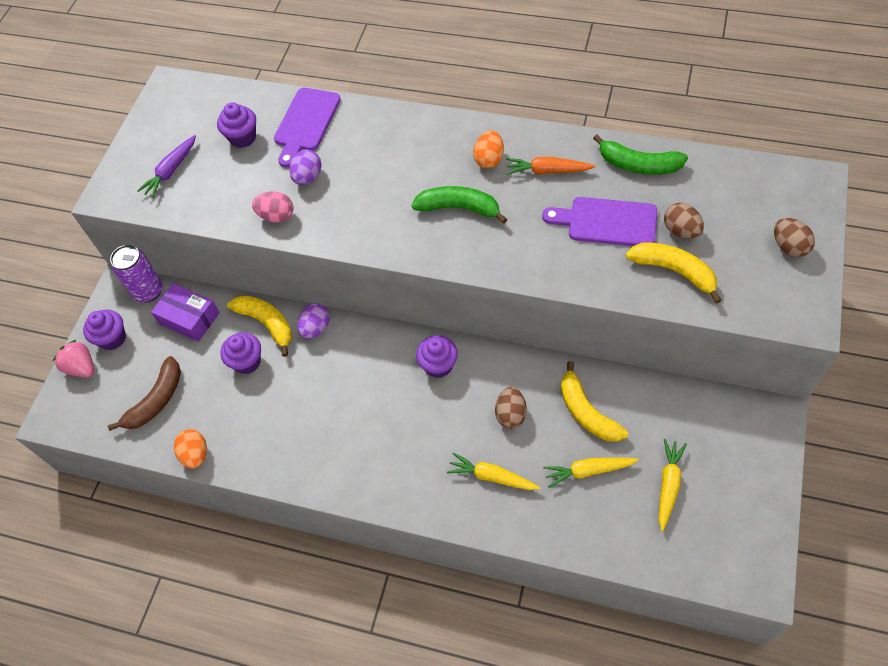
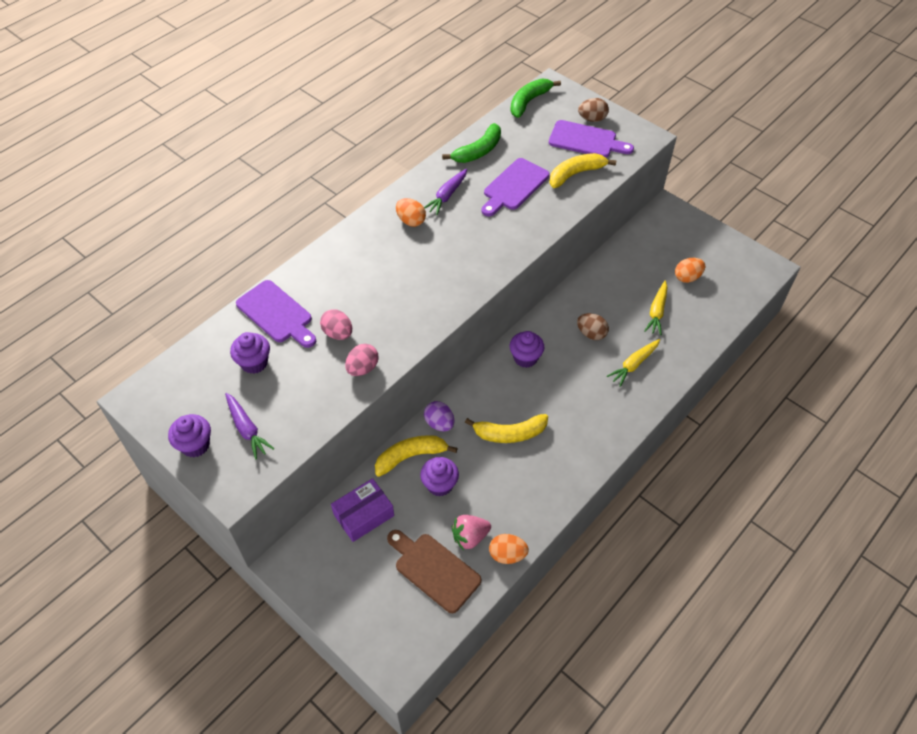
camera: 70 degrees left, 5 degrees down
(82, 367) = (356, 625): pink strawberry -> pink strawberry (470, 537)
(112, 338) = (341, 588): purple cupcake -> purple cupcake (195, 445)
(148, 291) = (309, 540): purple can -> none
(156, 400) = (434, 569): brown banana -> brown cutting board
(308, 177) = (338, 333): purple egg -> pink egg
(459, 208) = (443, 255): green banana -> green banana (529, 102)
(547, 171) = (447, 196): orange carrot -> purple carrot
(586, 412) = (613, 293): yellow banana -> yellow banana (510, 433)
(668, 485) = (687, 277): yellow carrot -> orange egg
(681, 231) = (546, 157): brown egg -> none
(743, 257) = (586, 140): none -> purple cutting board

